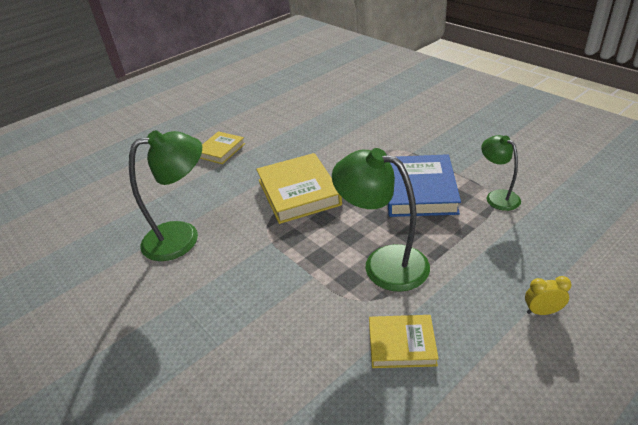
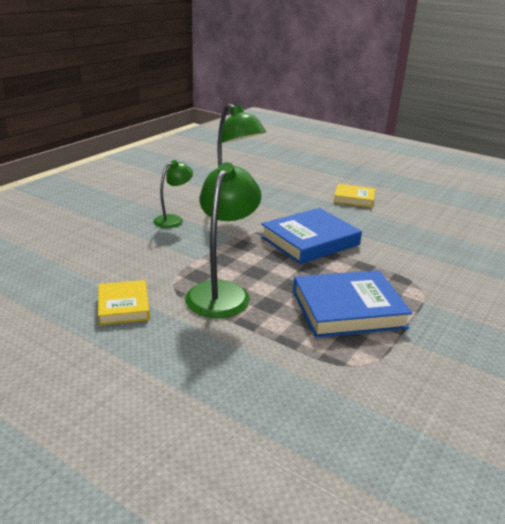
camera: 70 degrees right, 10 degrees down
(298, 192) = (310, 241): yellow book -> blue book
(497, 196) = (365, 369): green lamp -> green lamp (173, 220)
(542, 311) = (168, 394): yellow clock -> none

